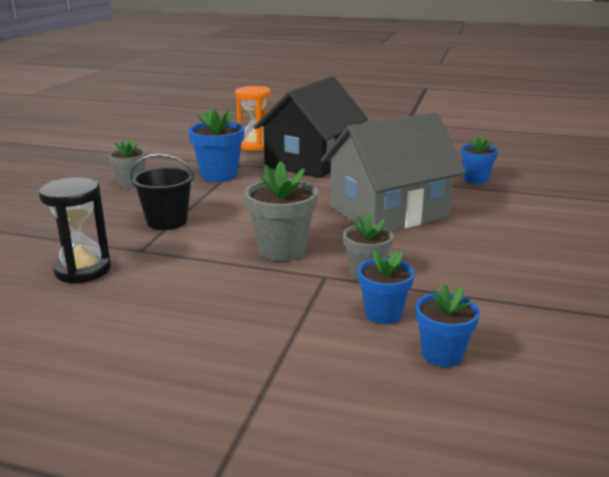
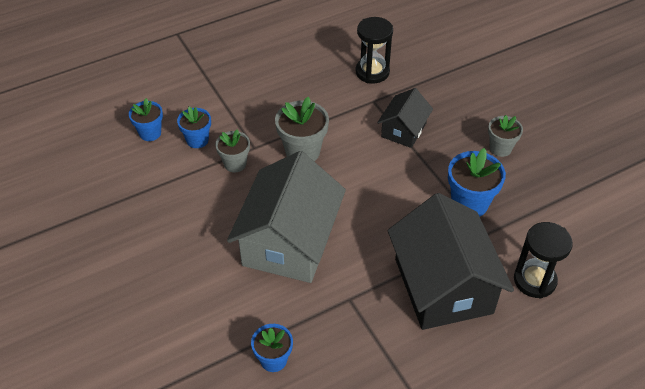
camera: 135 degrees right, 25 degrees up
(167, 221) = (403, 130): black bucket -> black house
(255, 146) = (534, 280): orange hourglass -> black hourglass

